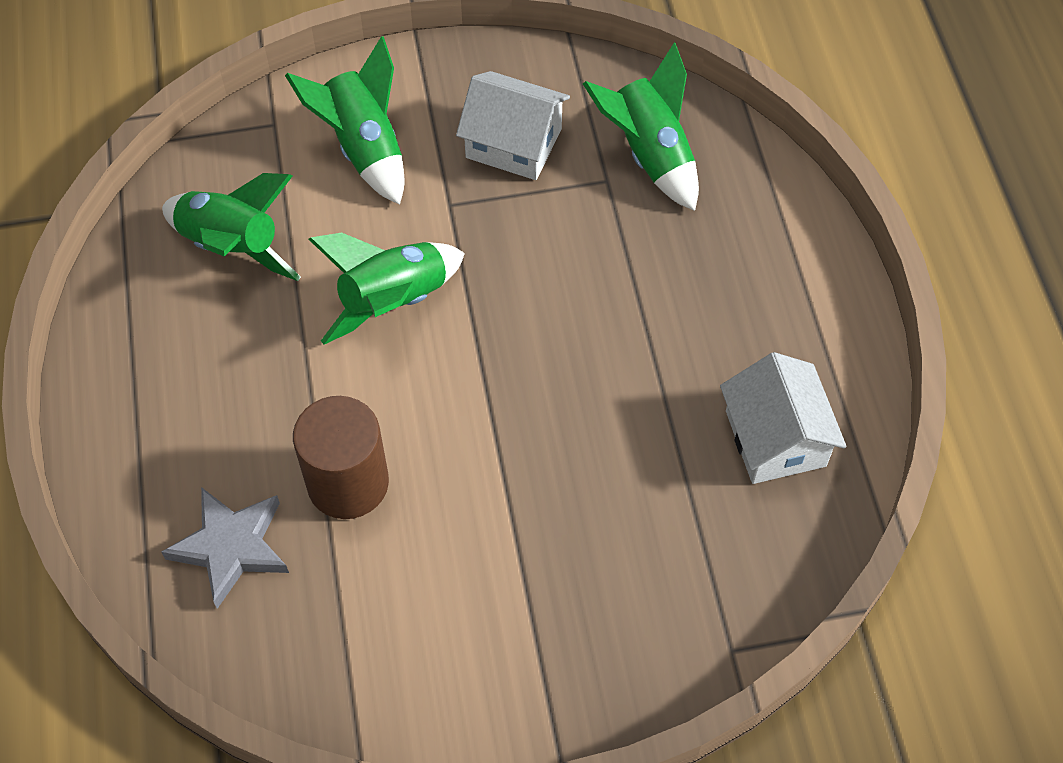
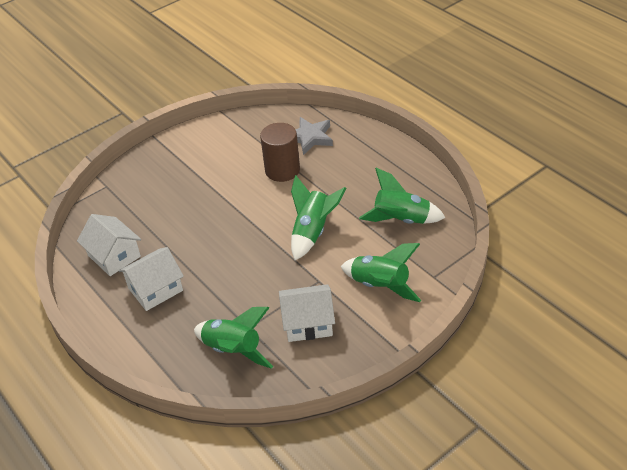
camera: 155 degrees right, 15 degrees down
(726, 324) = (155, 289): none -> white house

